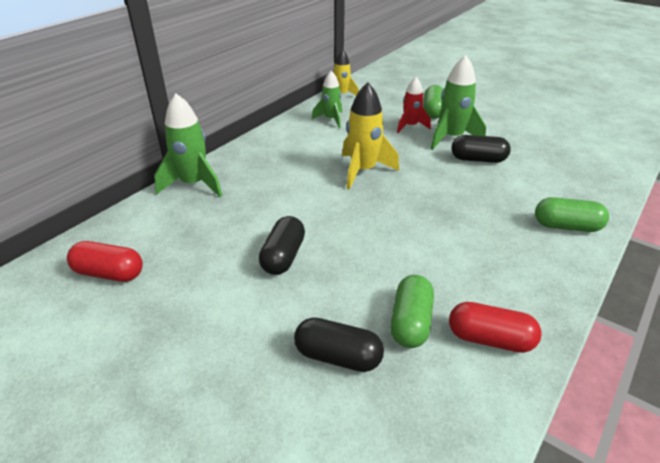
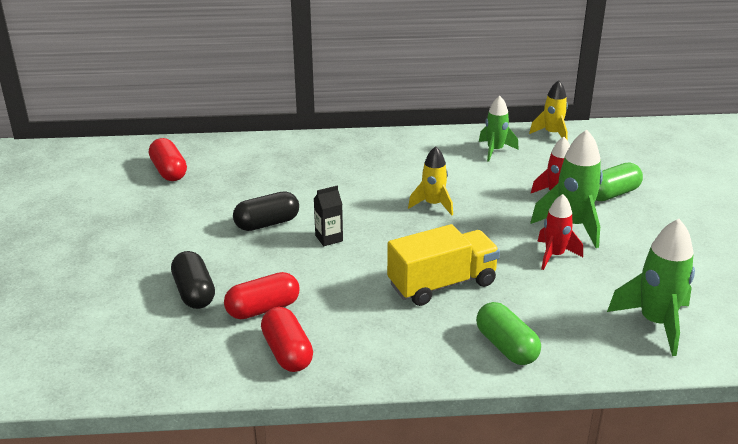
camera: 50 degrees right, 5 degrees down
(194, 184) = (300, 145): green rocket -> green rocket (655, 323)
(347, 236) = (329, 238): none -> black carton
(363, 171) = (433, 204): yellow rocket -> yellow rocket, size x0.64
(410, 322) = (263, 309): green capsule -> red capsule
(467, 215) = (442, 284): none -> yellow truck
(478, 159) = (554, 255): black capsule -> red rocket

